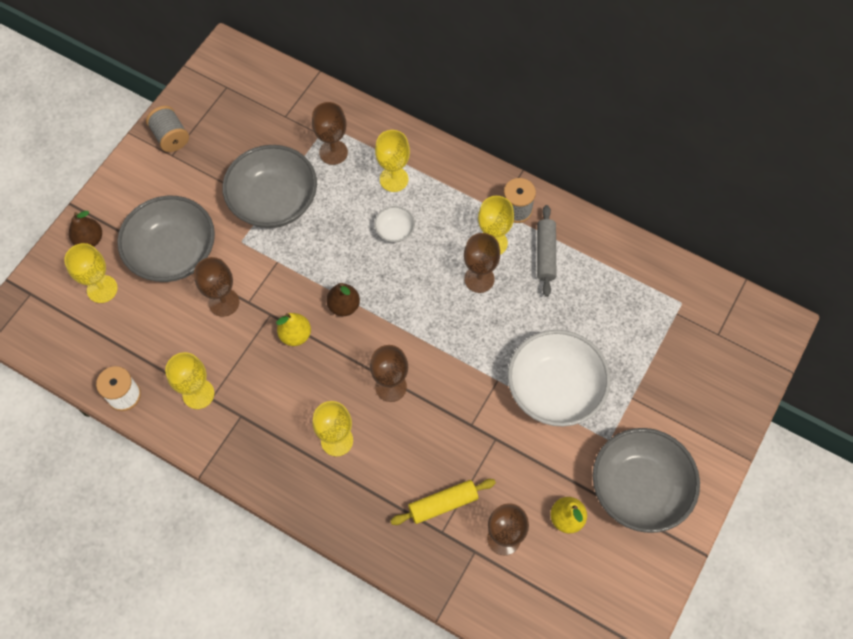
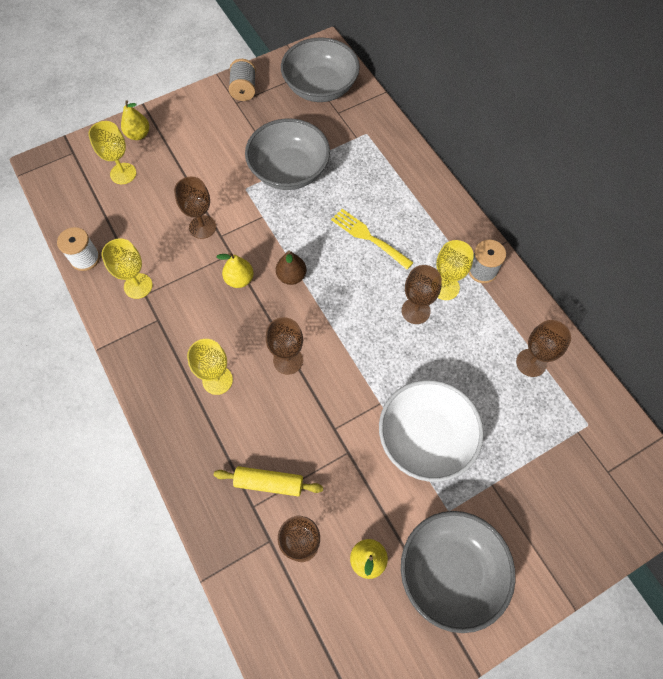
camera: 30 degrees right, 0 degrees up
(89, 240) = (138, 135): brown pear -> yellow pear
(173, 253) = (190, 172): grey bowl -> grey bowl (320, 87)
(333, 152) = (358, 155): brown goblet -> brown goblet (531, 362)
(394, 179) = (393, 198): yellow goblet -> none
(394, 230) = (369, 238): white bowl -> yellow fork
(545, 254) = (486, 319): grey rolling pin -> none

